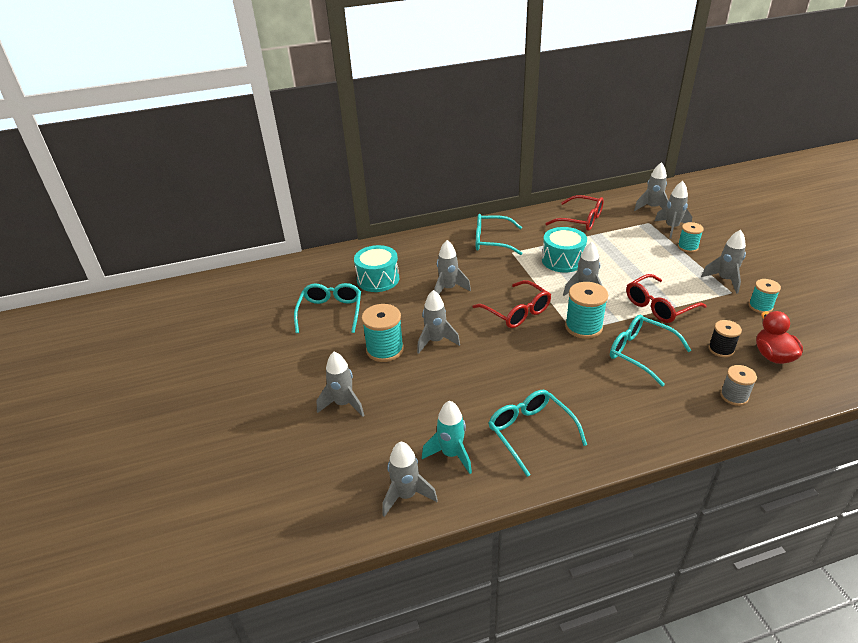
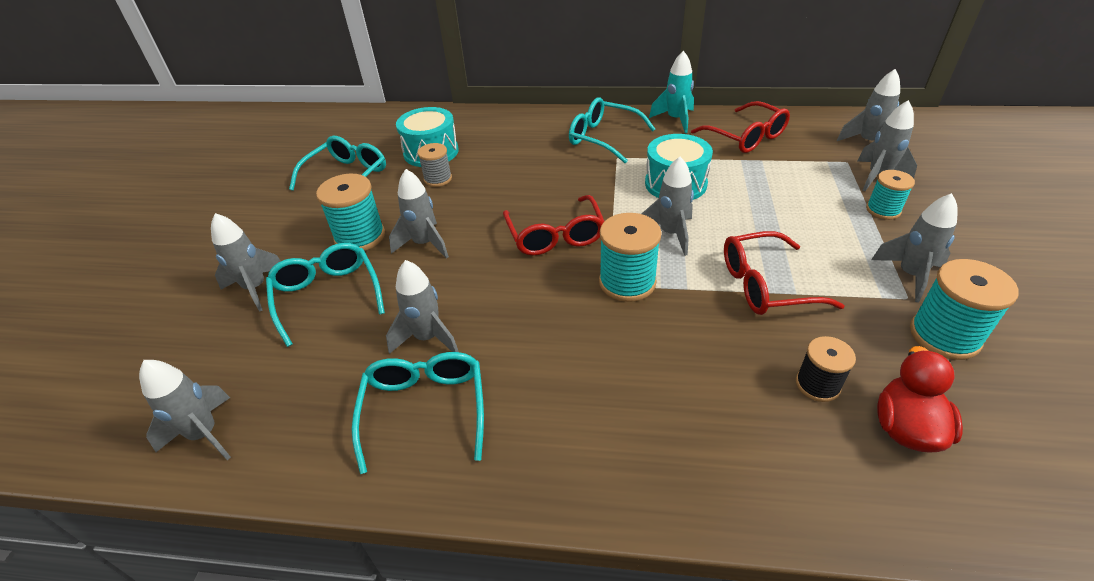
camera: 25 degrees right, 5 degrees up
(448, 289) = (498, 183): grey rocket -> grey rocket (427, 338)
(451, 454) = (304, 400): turquoise rocket -> turquoise rocket (675, 120)
(640, 353) = (679, 347): turquoise glasses -> turquoise glasses (327, 296)
(734, 396) = (780, 473): grey spool -> grey spool (438, 179)
(760, 306) = (944, 335): turquoise spool -> turquoise spool, size x1.60

